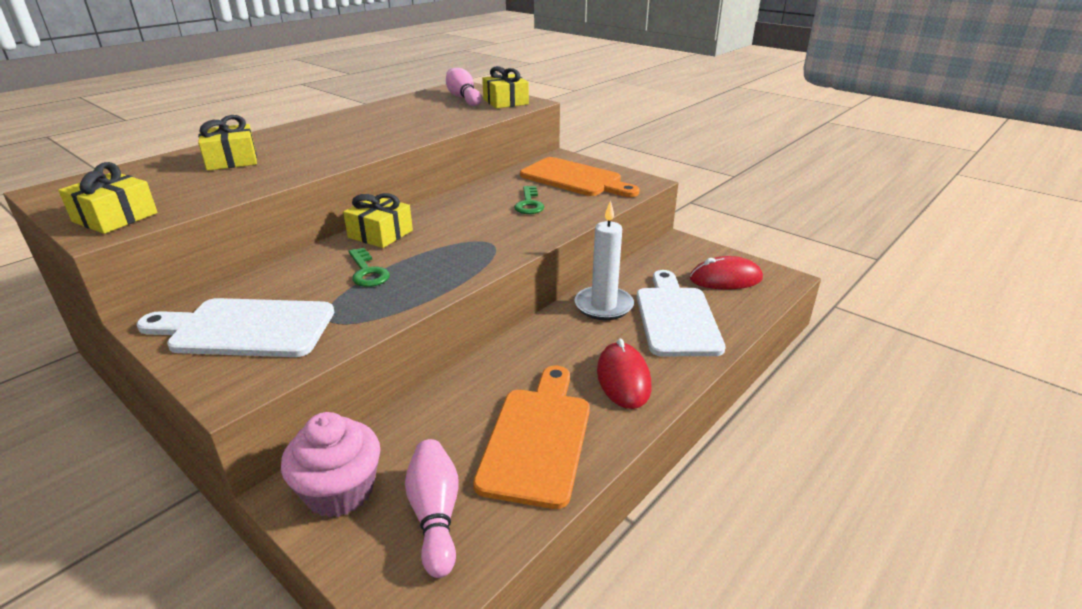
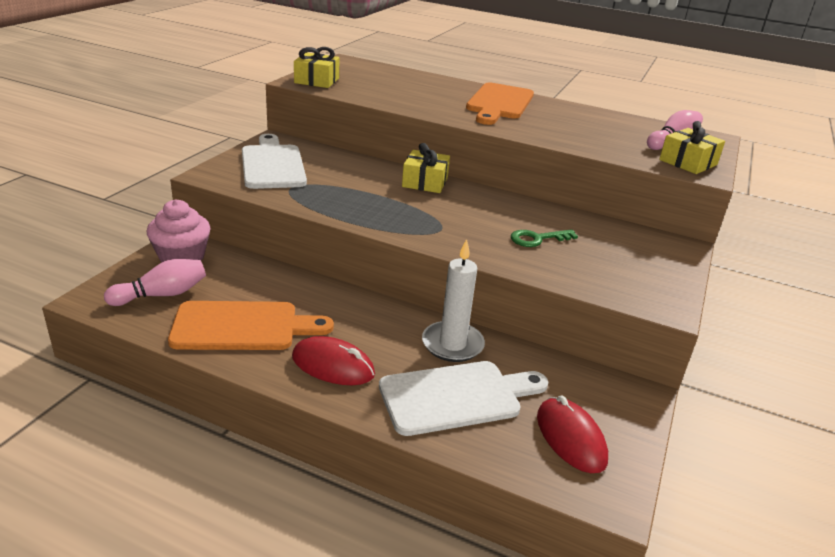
camera: 70 degrees right, 0 degrees up
(232, 160) = (426, 89): yellow gift -> none
(367, 272) = (361, 188): green key -> none
(575, 179) = (627, 259): orange cutting board -> orange cutting board (499, 103)
(623, 379) = (333, 365): red mouse -> red mouse turned 45 degrees clockwise

